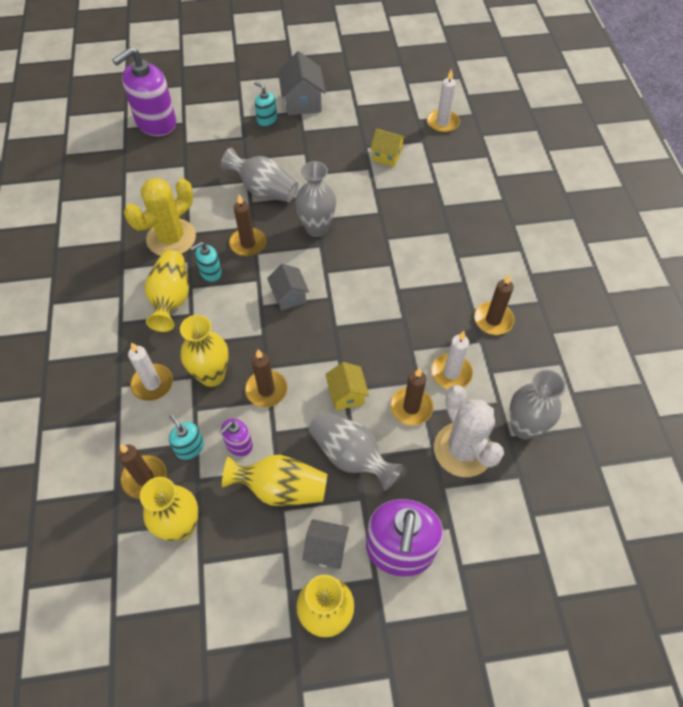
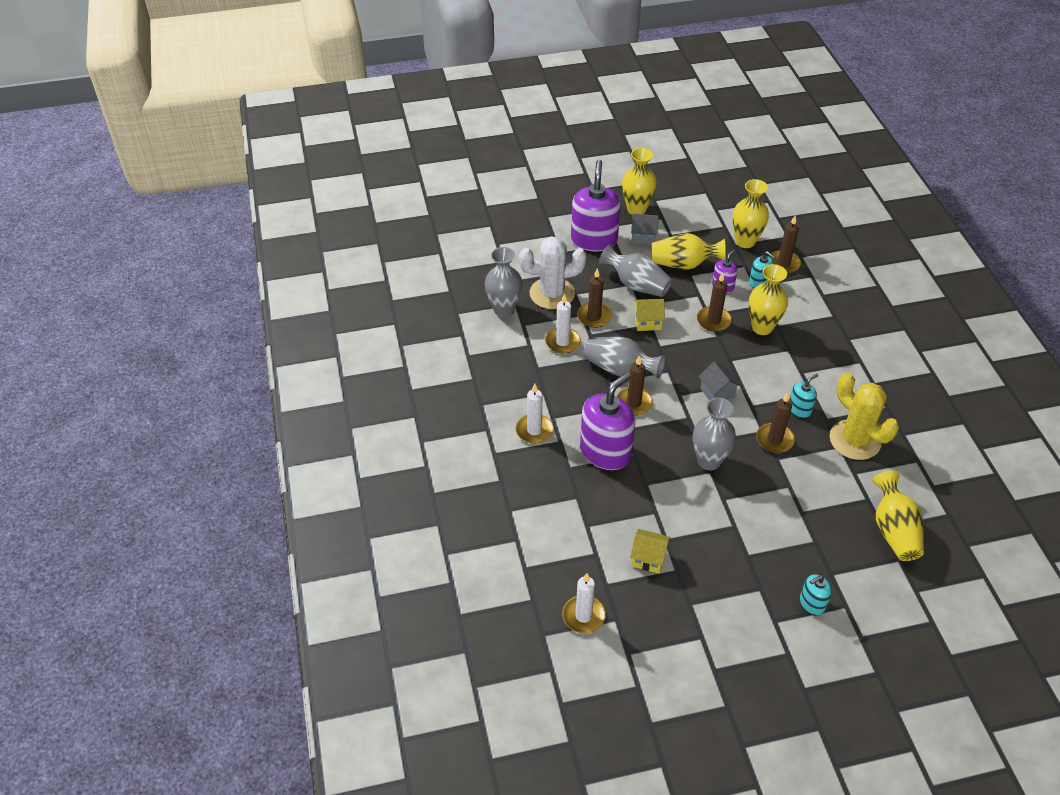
camera: 175 degrees right, 10 degrees down
(152, 384) = (808, 319): white candle -> white candle (534, 430)
(156, 123) = (951, 587): purple soap dispenser -> purple soap dispenser (605, 451)
(171, 238) = (855, 440): yellow cactus -> yellow cactus turned 75 degrees counterclockwise
(171, 299) = (825, 383): yellow vase -> yellow vase (893, 530)
(264, 190) = (780, 502): grey vase -> grey vase (619, 369)
(267, 120) = (812, 603): turquoise soap dispenser -> turquoise soap dispenser turned 120 degrees clockwise
(302, 102) = (775, 637): grey house -> none
(346, 394) = (647, 322): yellow house -> yellow house turned 75 degrees counterclockwise
(463, 449) = (552, 293): white cactus -> white cactus turned 75 degrees counterclockwise
(493, 320) = (525, 385): brown candle -> brown candle (633, 403)

